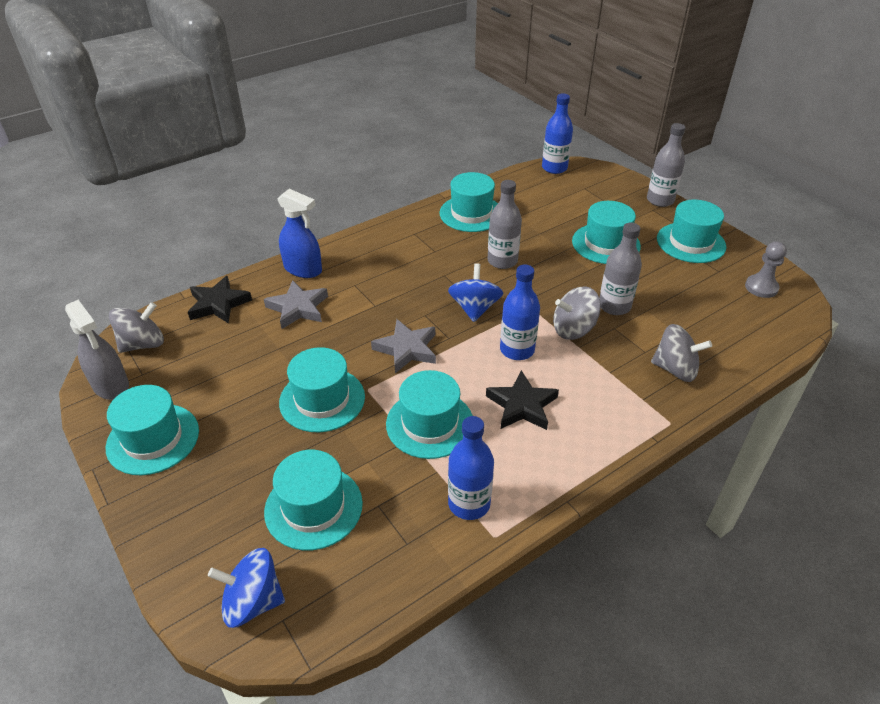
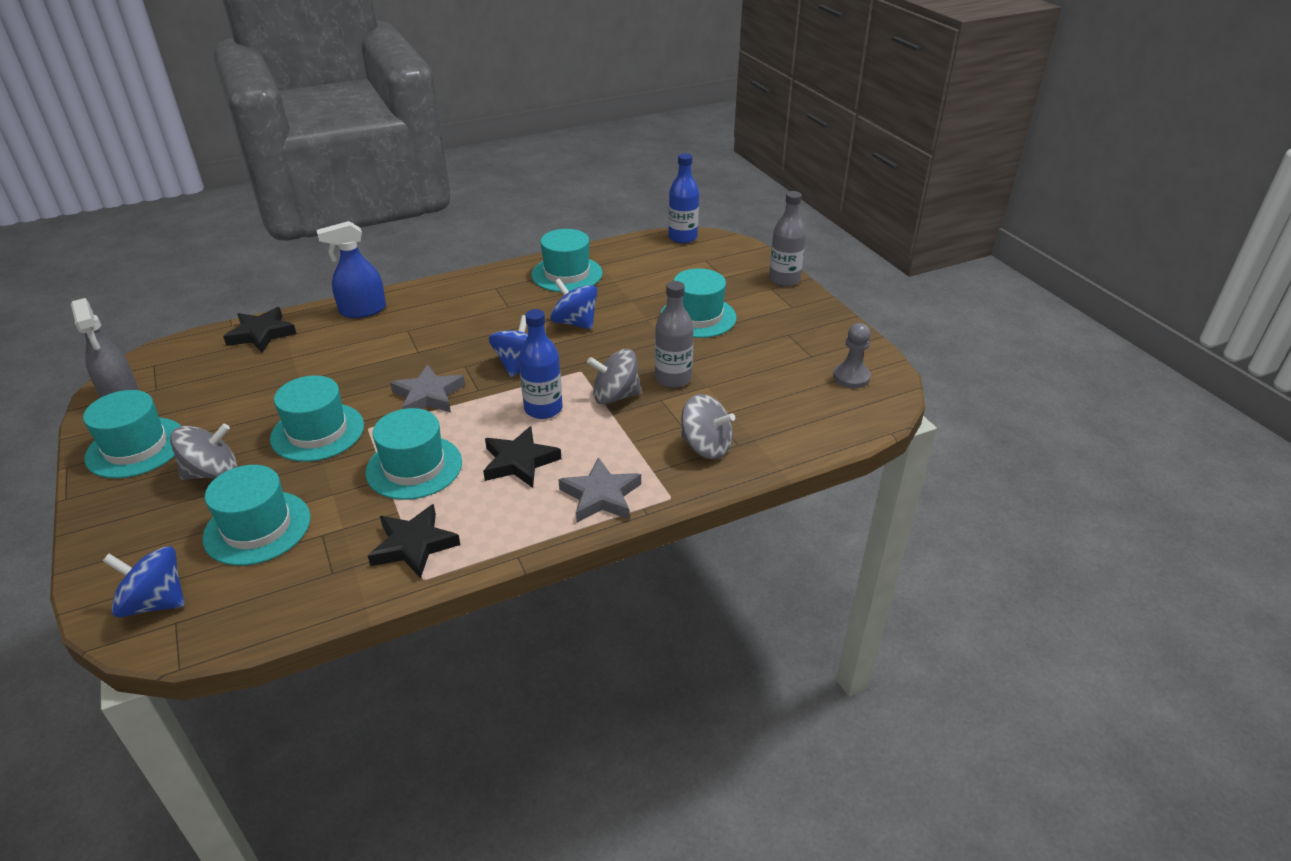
camera: 10 degrees right, 5 degrees down
(143, 344) = (170, 362): grey spinning top -> grey spinning top (212, 472)
(298, 308) = (338, 346): grey star -> grey star (601, 496)
(303, 269) = (362, 310): blue spray bottle -> blue spray bottle turned 120 degrees clockwise
(469, 503) = (414, 545): blue bottle -> black star
(502, 261) = (575, 323): grey bottle -> blue spinning top
(691, 242) = (795, 325): turquoise hat -> none

